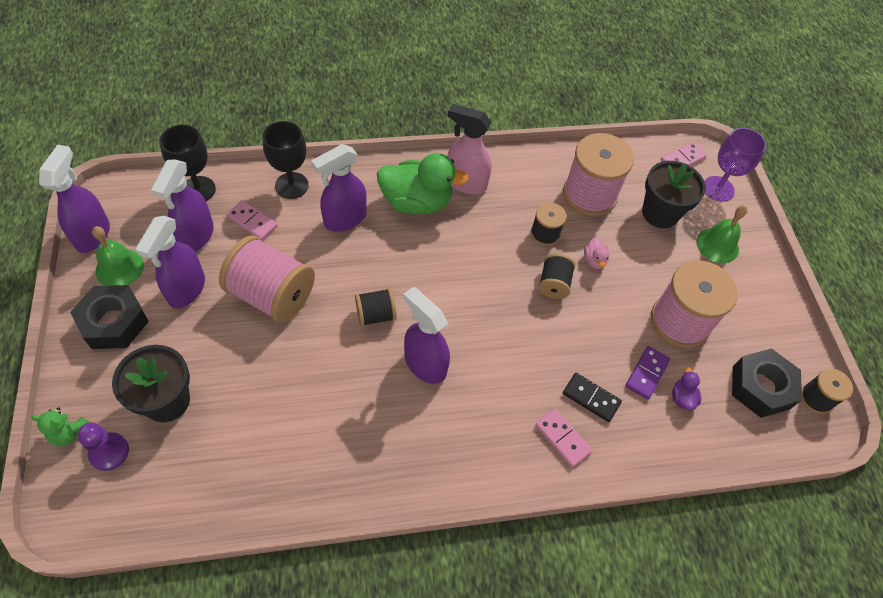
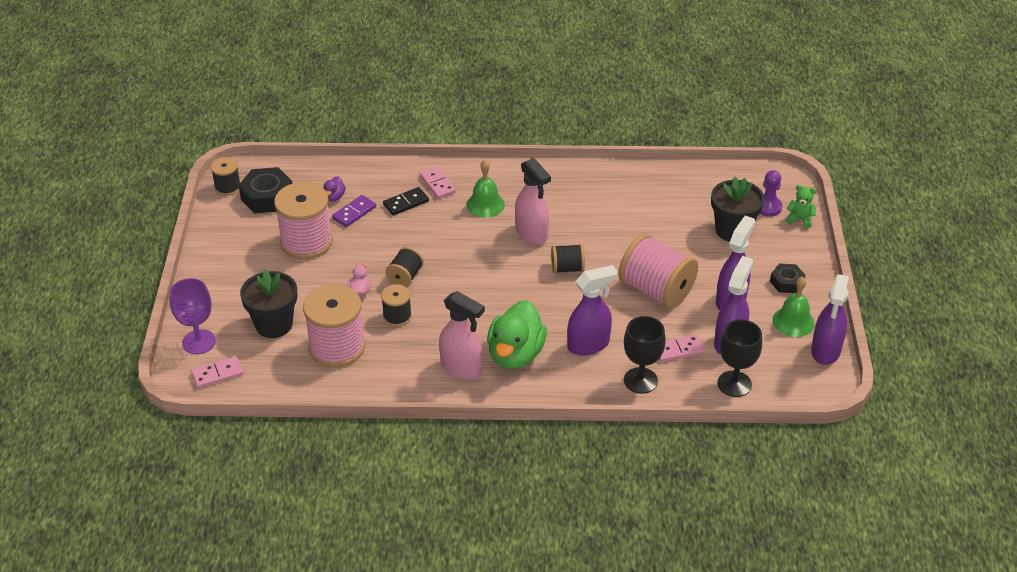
camera: 165 degrees left, 15 degrees down
(114, 322) = (786, 282): black nut -> black nut, size x0.60
(252, 221) = (678, 350): pink domino -> pink domino turned 60 degrees counterclockwise
(416, 202) = (515, 354): green duck -> green duck turned 90 degrees counterclockwise
(424, 364) = (531, 234): purple spray bottle -> pink spray bottle
(591, 398) = (406, 203): black domino -> black domino turned 75 degrees counterclockwise
(717, 245) = (234, 293): green bell -> green bell (485, 204)

